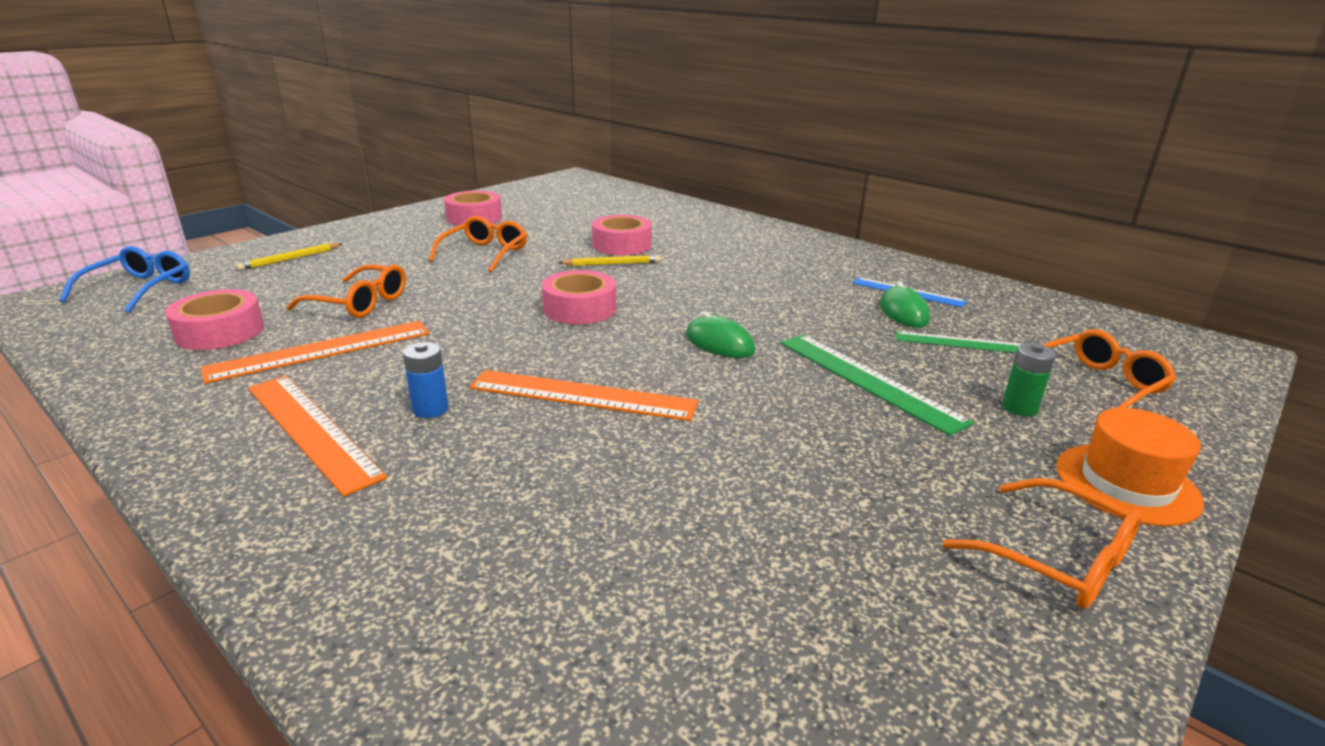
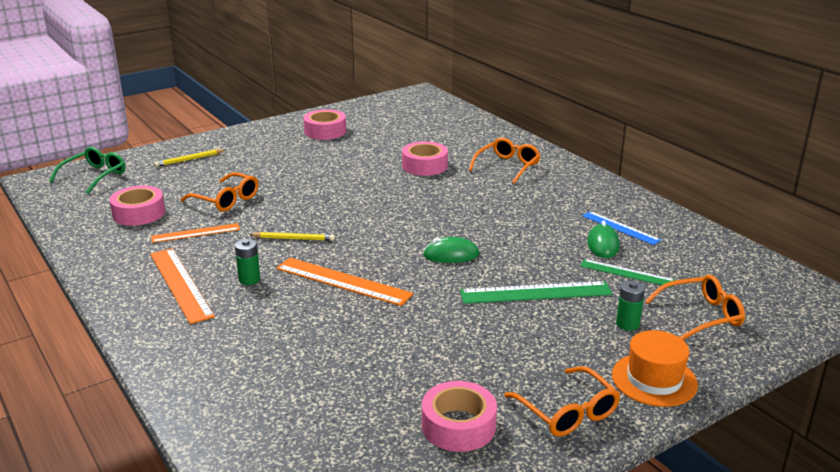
camera: 15 degrees right, 0 degrees up
(139, 289) = (94, 176): blue glasses -> green glasses
(321, 350) = (195, 233): orange ruler -> orange ruler, size x0.64
(430, 409) = (249, 279): blue battery -> green battery
(485, 253) = (321, 165): orange glasses -> orange glasses (507, 166)
(579, 309) = (369, 218): pink tape -> pink tape (458, 426)
(612, 264) = (409, 182): yellow pencil -> yellow pencil (294, 239)
(719, 343) = (451, 255): green mouse -> green mouse turned 60 degrees counterclockwise
(867, 380) = (535, 293): green ruler -> green ruler turned 75 degrees counterclockwise

